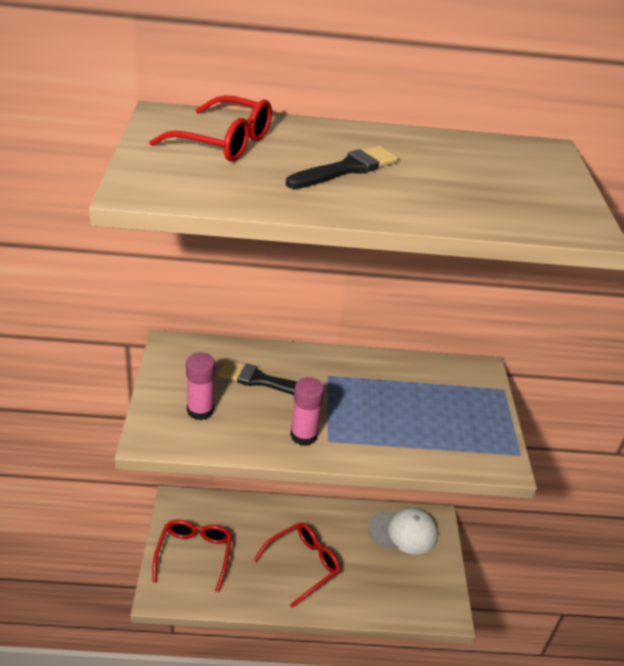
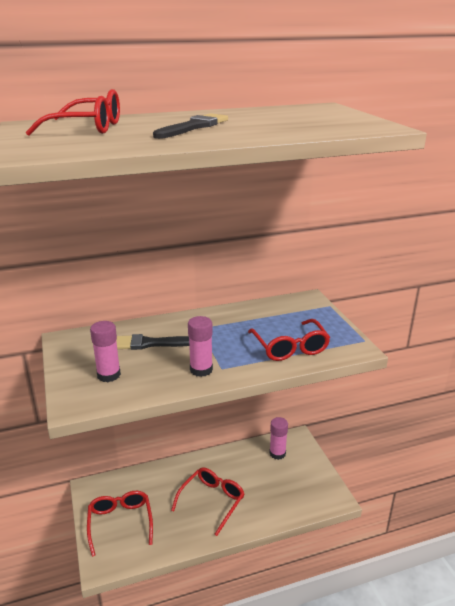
camera: 15 degrees left, 10 degrees down
(403, 532) = (277, 453): white cap -> pink glue stick
(422, 436) = (290, 347): none -> red glasses

